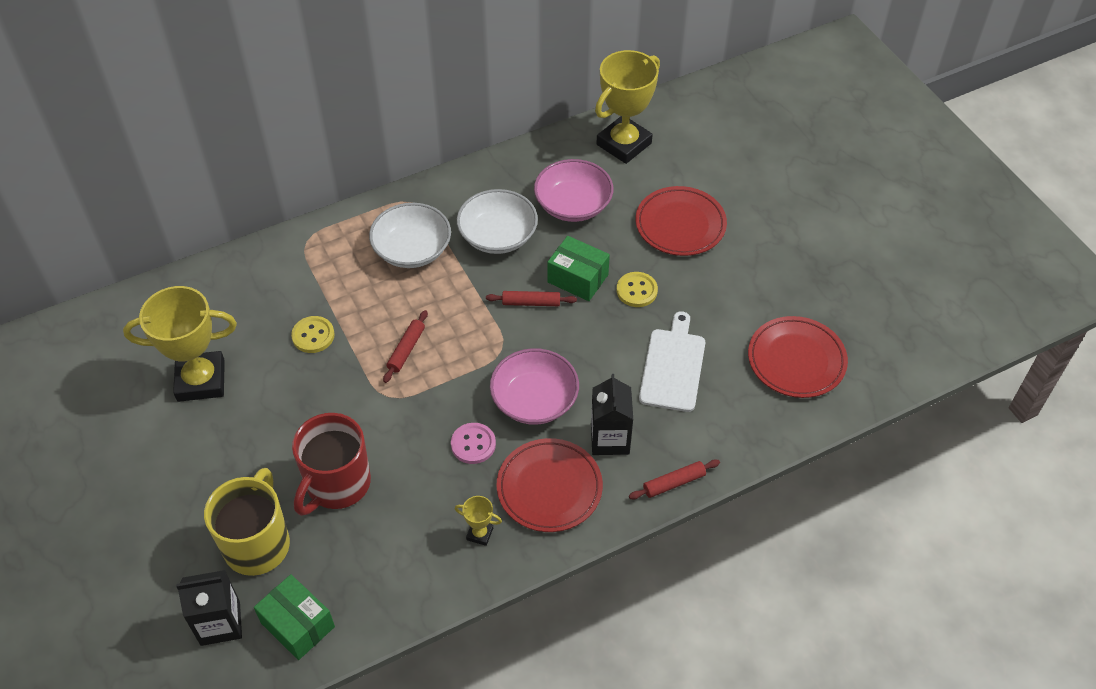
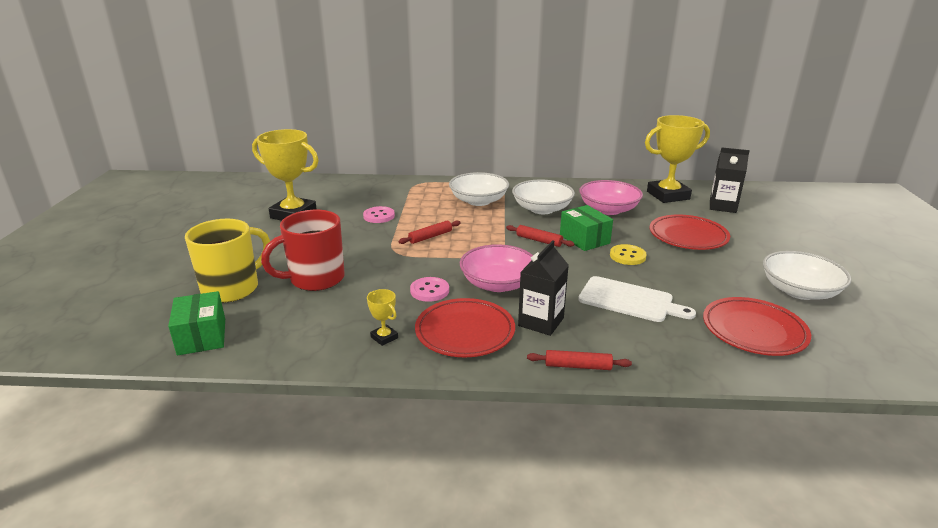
camera: 30 degrees right, 25 degrees down
(220, 623) = (158, 316): black carton -> black carton (722, 206)
(313, 335) = (379, 216): yellow button -> pink button
(673, 366) = (629, 300): white cutting board -> white cutting board turned 75 degrees clockwise
(815, 279) = (799, 291): none -> white bowl

